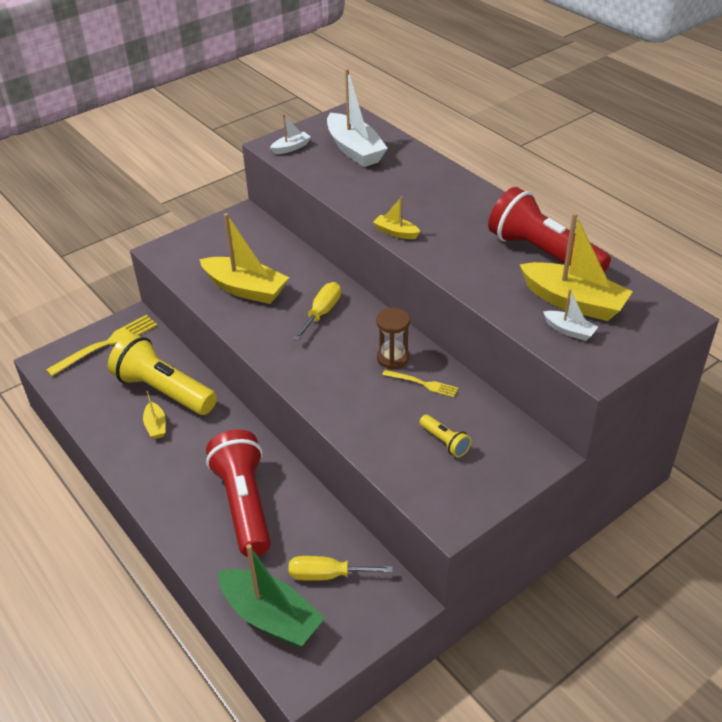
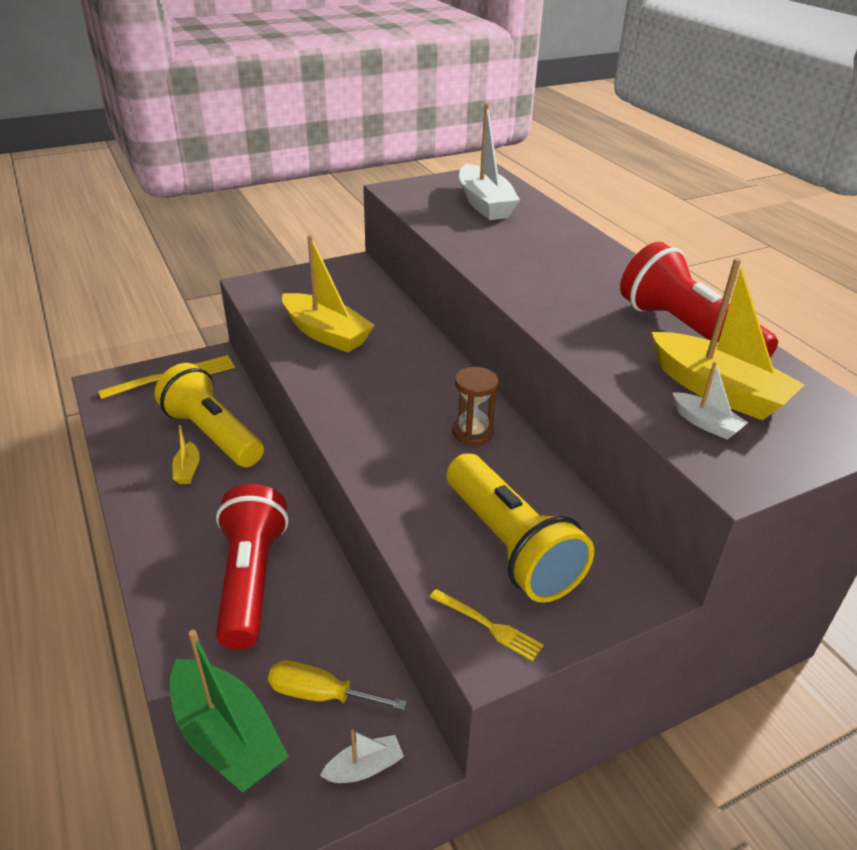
camera: 10 degrees right, 5 degrees down
(291, 148) = (415, 194): white boat -> white boat (364, 767)
(322, 313) = (404, 371): yellow screwdriver -> none
(396, 232) = (505, 285): yellow boat -> none
(423, 384) = (502, 469): yellow fork -> yellow fork (489, 626)
(444, 442) = (510, 545): yellow flashlight -> yellow flashlight, size x2.33

